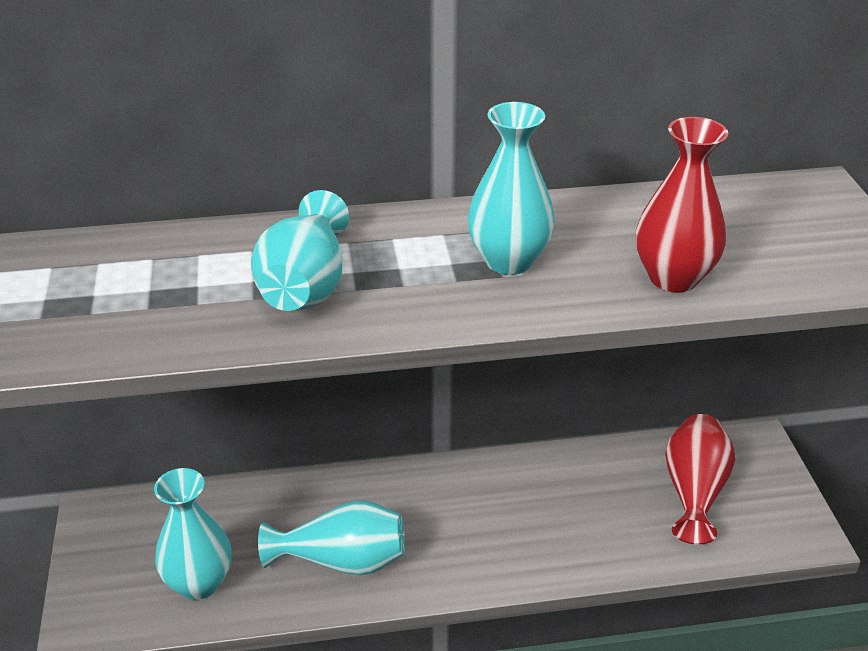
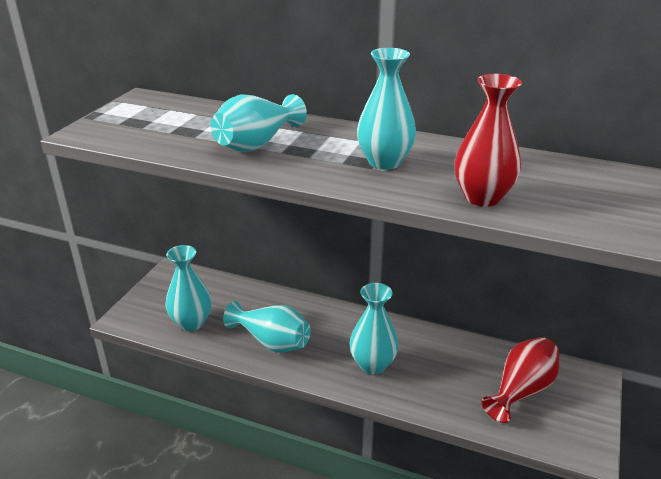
camera: 30 degrees right, 5 degrees down
(501, 535) = (373, 364): none -> turquoise vase

